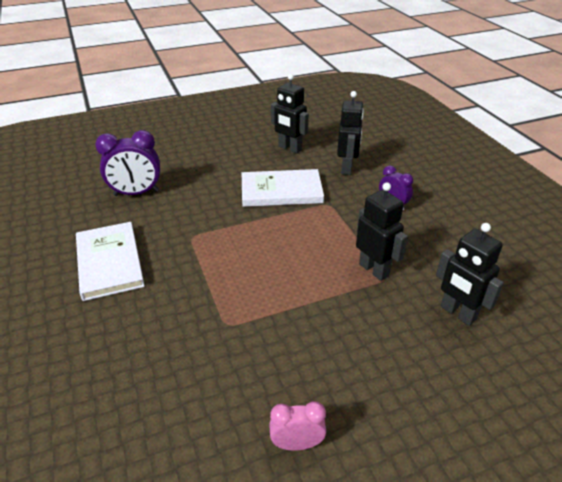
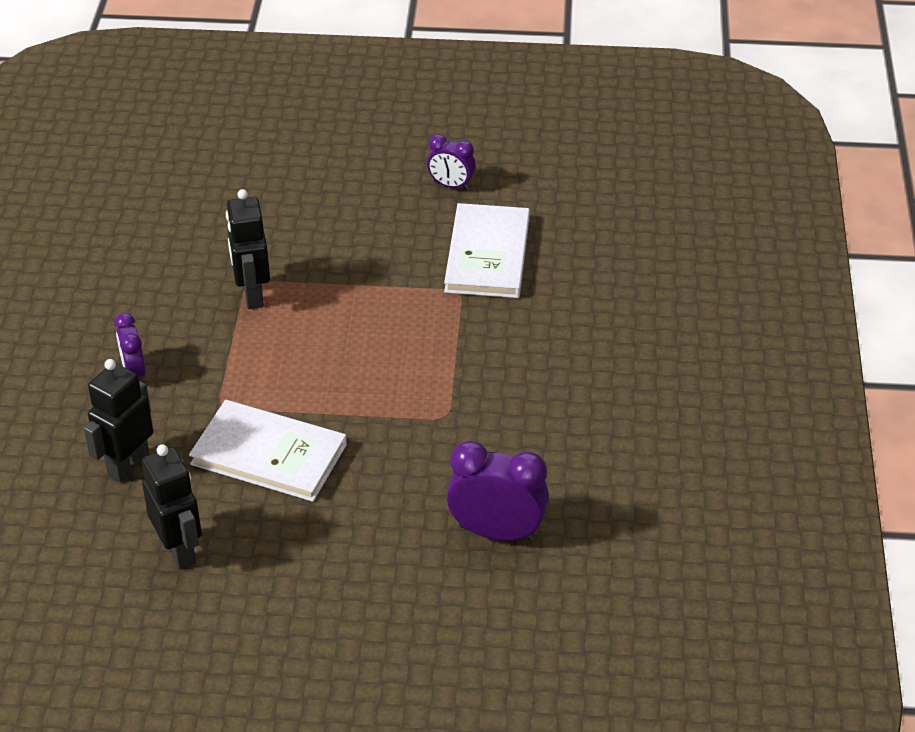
camera: 155 degrees left, 5 degrees up
(109, 262) = (568, 413): white book -> white book (487, 255)
(297, 444) = (451, 185): pink clock -> purple clock
(457, 313) = (214, 225): black robot -> none

